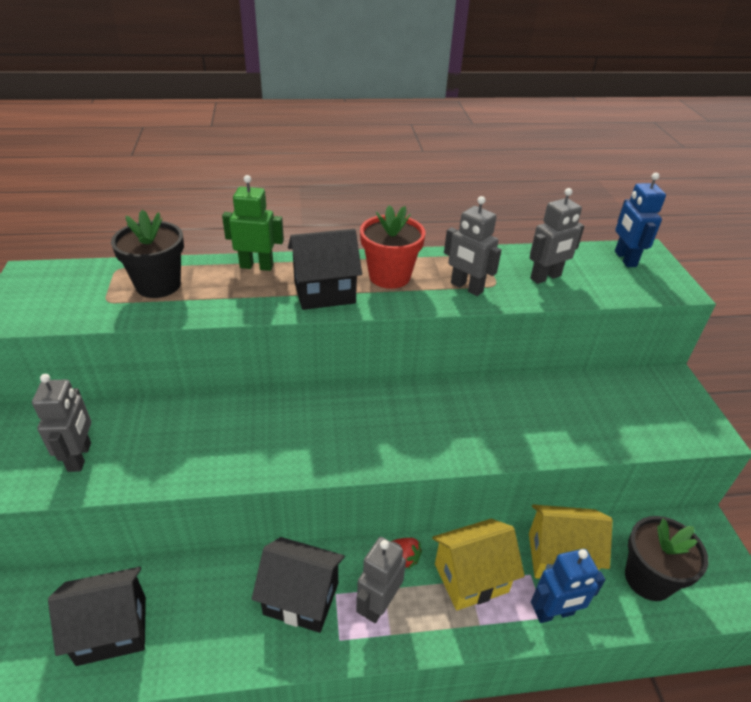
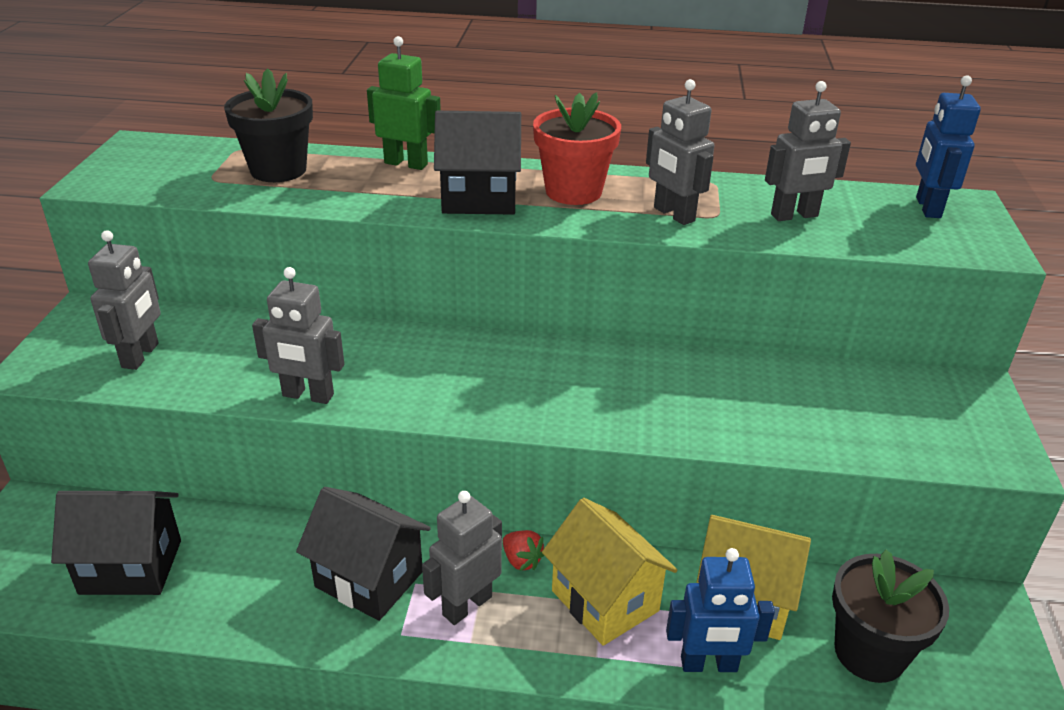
camera: 15 degrees right, 5 degrees down
(228, 470) = (307, 396): none -> grey robot
(471, 578) = (605, 601): yellow house -> yellow house turned 60 degrees clockwise

